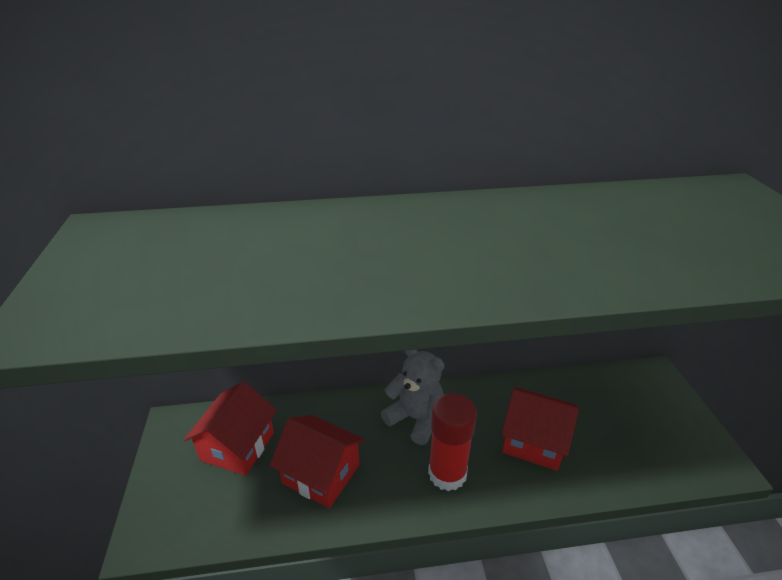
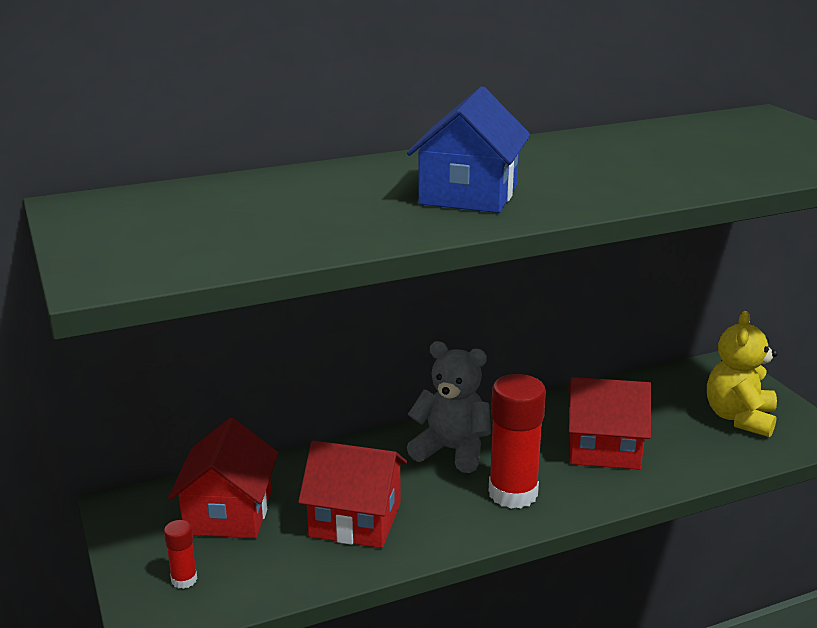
camera: 15 degrees left, 10 degrees down
(181, 505) = (184, 580): none -> red glue stick
(414, 261) = (468, 195): none -> blue house
(656, 432) = (739, 418): none -> yellow teddy bear

